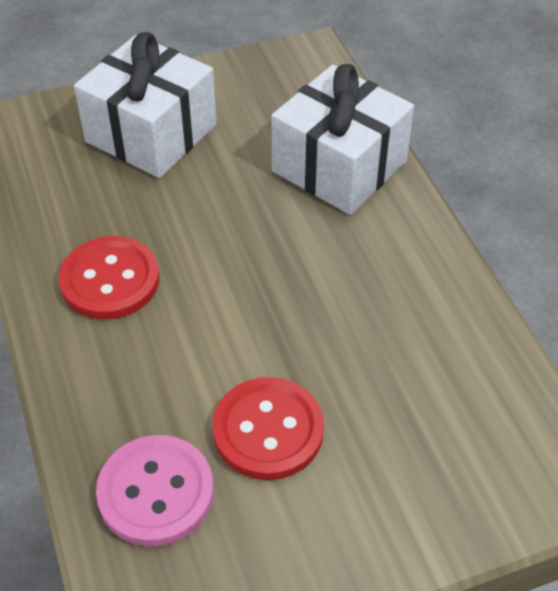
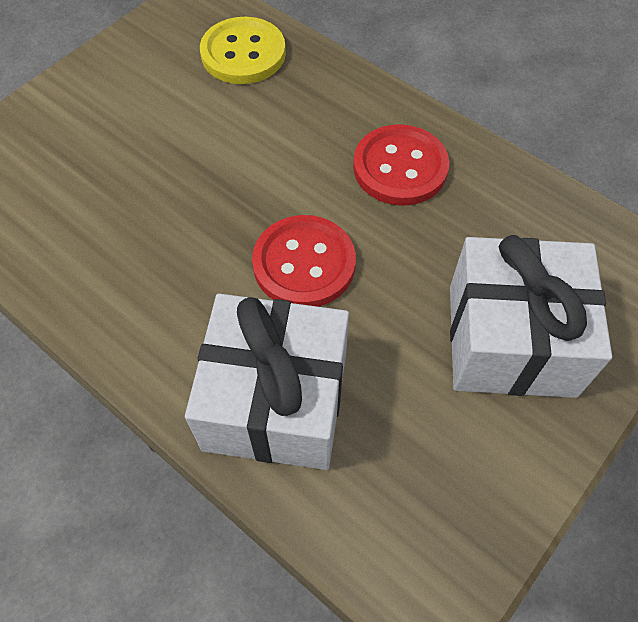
camera: 150 degrees right, 10 degrees up
(156, 492) = (243, 53): pink button -> yellow button
(268, 430) = (191, 117): red button -> red button (304, 264)

